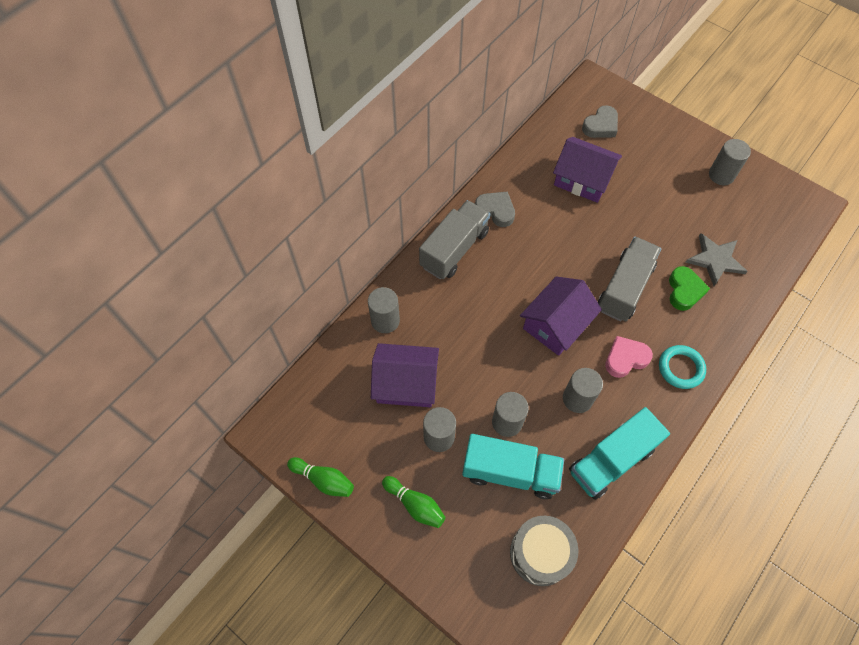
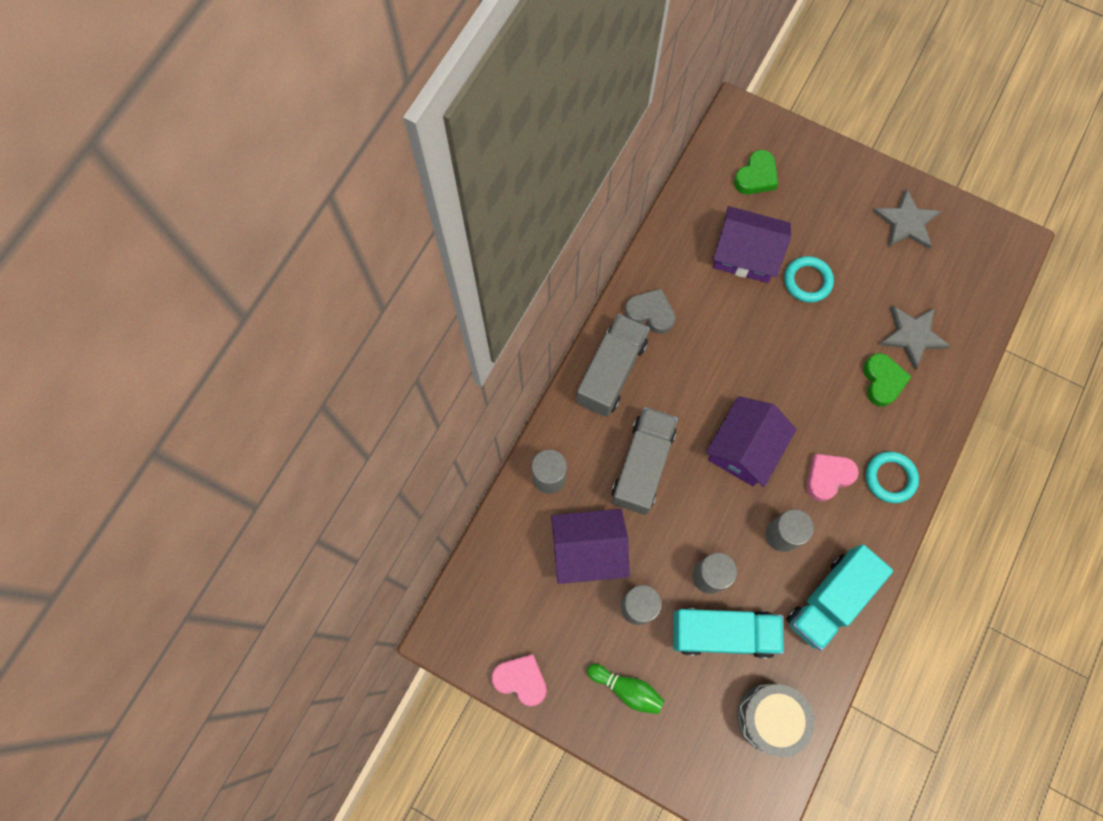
camera: 10 degrees left, 10 degrees up
(323, 480) = (521, 679): green bowling pin -> pink heart
(600, 126) = (756, 176): grey heart -> green heart
(625, 288) = (815, 389): grey truck -> grey truck (642, 466)
(631, 206) = (807, 281): none -> turquoise ring
(721, 175) = (906, 222): grey cylinder -> grey star

